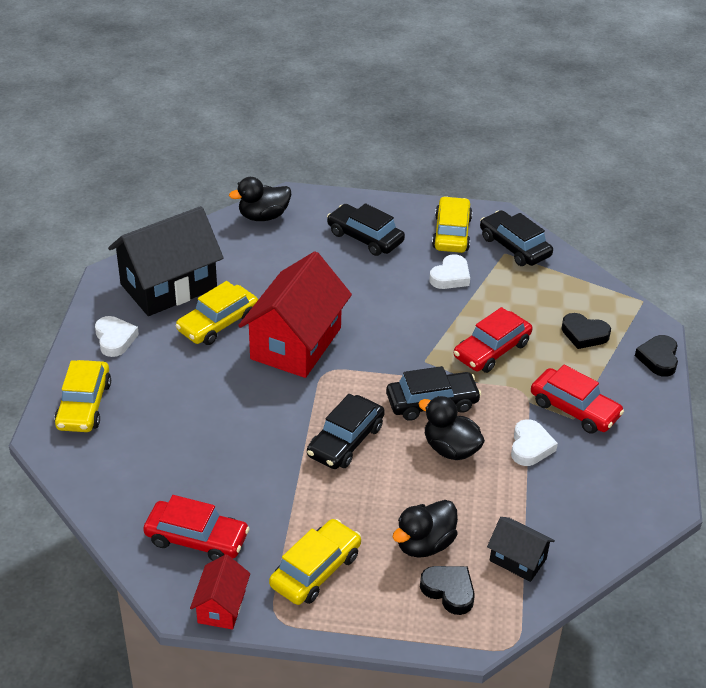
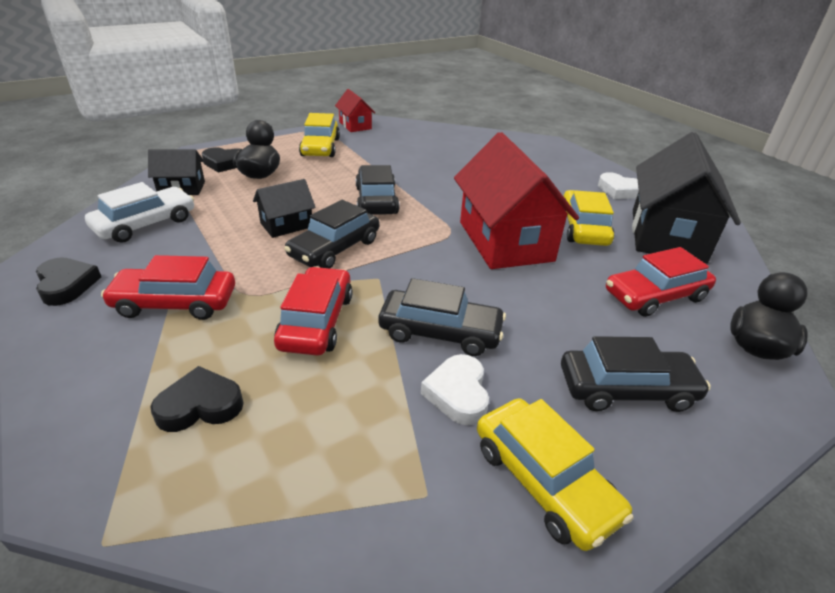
camera: 140 degrees right, 5 degrees down
(84, 405) = (561, 158): yellow car -> none
(197, 539) = (403, 138): red car -> red car (655, 295)
(450, 449) = (286, 225): black duck -> black house
(514, 246) = (423, 524): black car -> black car (440, 332)
(530, 446) = (210, 253): white heart -> none
(571, 513) = (145, 224): none -> white car
(658, 358) = (56, 426): black heart -> black heart (67, 285)

